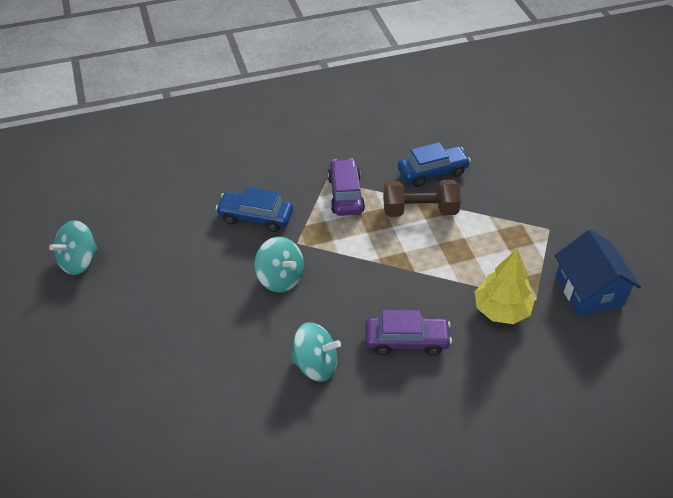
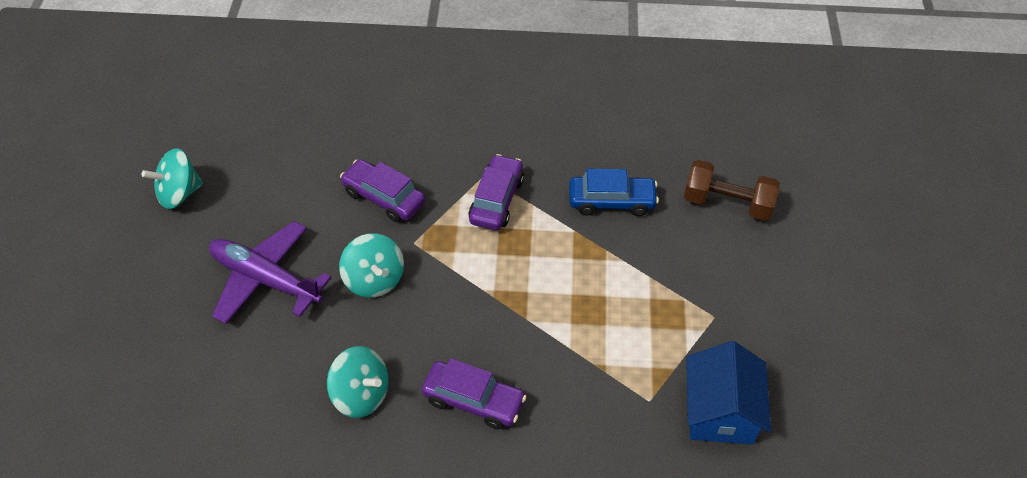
camera: 20 degrees right, 5 degrees up
(189, 304) = (265, 279): none -> purple plane
(255, 217) = (384, 198): blue car -> purple car
(420, 210) = (571, 245): brown dumbbell -> brown dumbbell (727, 203)
(501, 310) = (601, 400): yellow tree -> none

